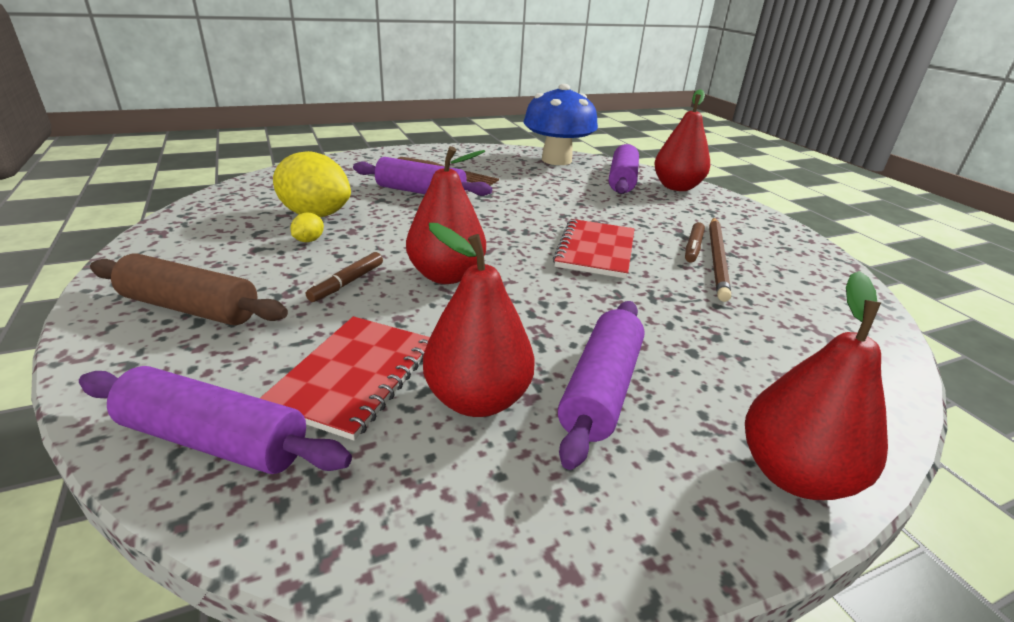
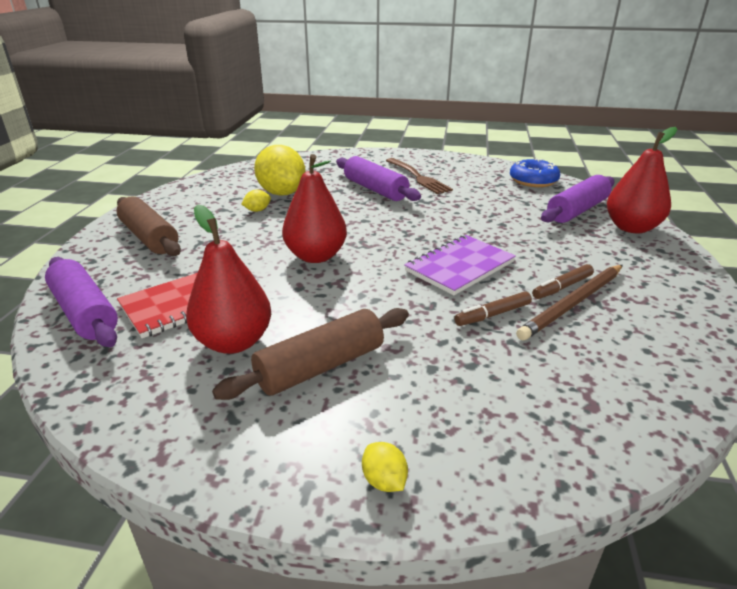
camera: 35 degrees right, 0 degrees up
(347, 283) = (247, 245): brown marker -> brown marker (492, 315)
(556, 160) = (533, 181): blue mushroom -> blue donut
(595, 250) = (459, 266): red notebook -> purple notebook
(601, 389) = (320, 366): purple rolling pin -> brown rolling pin
(793, 474) = (384, 481): red pear -> yellow lemon

